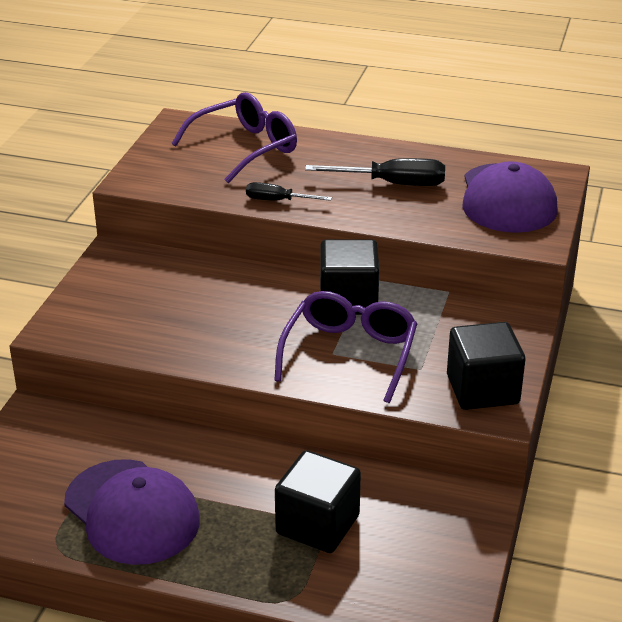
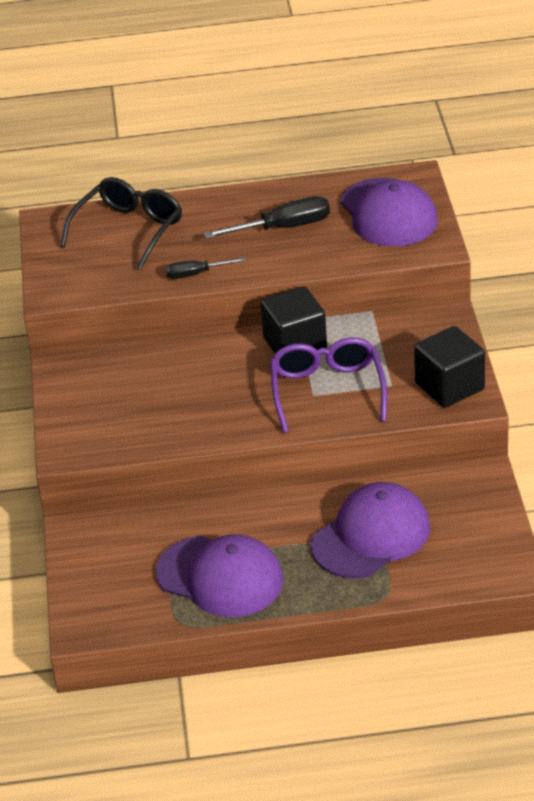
camera: 20 degrees left, 5 degrees up
(245, 148) = (129, 230): purple glasses -> black glasses
(317, 525) = (371, 536): black cube -> purple cap

